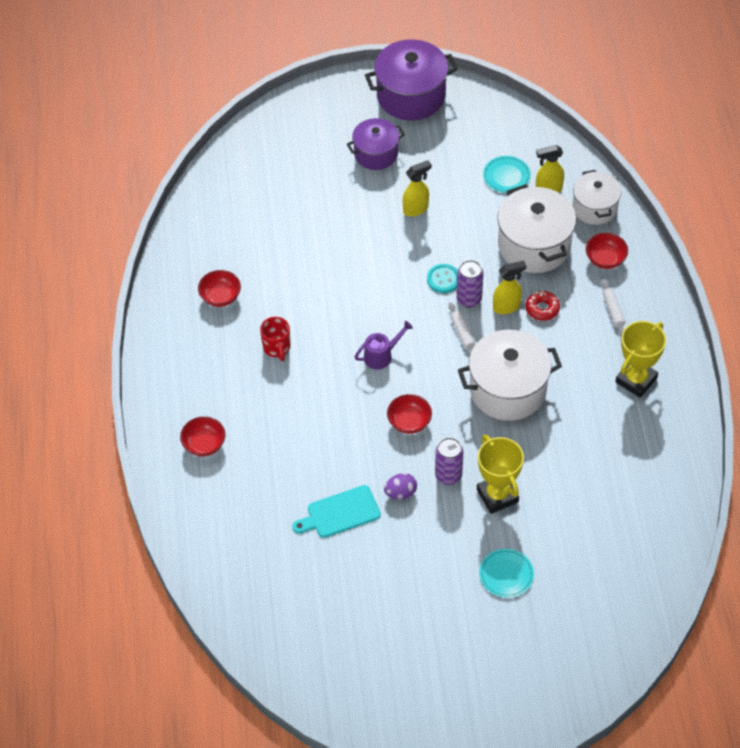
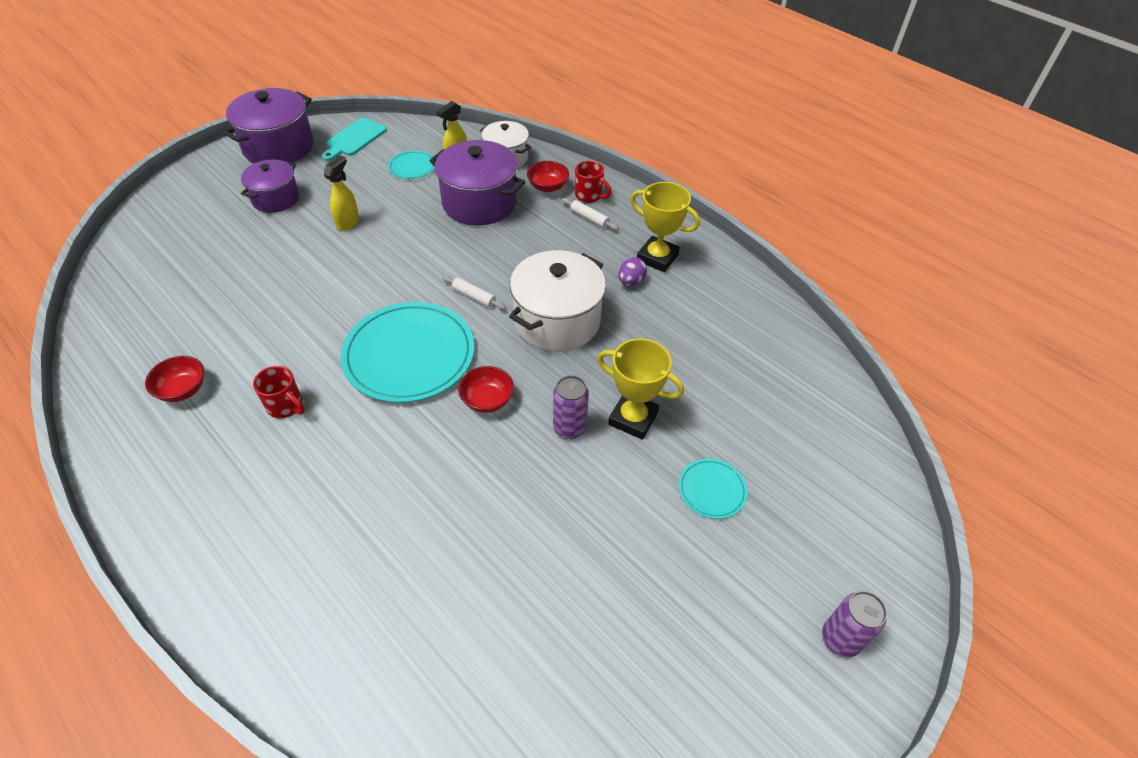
camera: 40 degrees left, 5 degrees down
(204, 444) = (261, 561): red bowl -> none
(340, 513) = (487, 538): turquoise cutting board -> turquoise cutting board (354, 139)
(381, 355) = (409, 355): purple watering can -> turquoise plate
(400, 493) = (536, 474): purple egg -> purple egg (631, 282)
(443, 279) = (419, 263): turquoise button -> none
(469, 299) = (456, 267): purple can -> purple can (840, 639)
(507, 307) = (496, 257): yellow spray bottle -> none
(534, 245) = (479, 203): white pot -> purple pot
(542, 309) = (529, 244): red donut -> none
(633, 288) = (589, 196): none -> red mug
(636, 380) = (657, 258): yellow trophy -> yellow trophy turned 60 degrees counterclockwise

